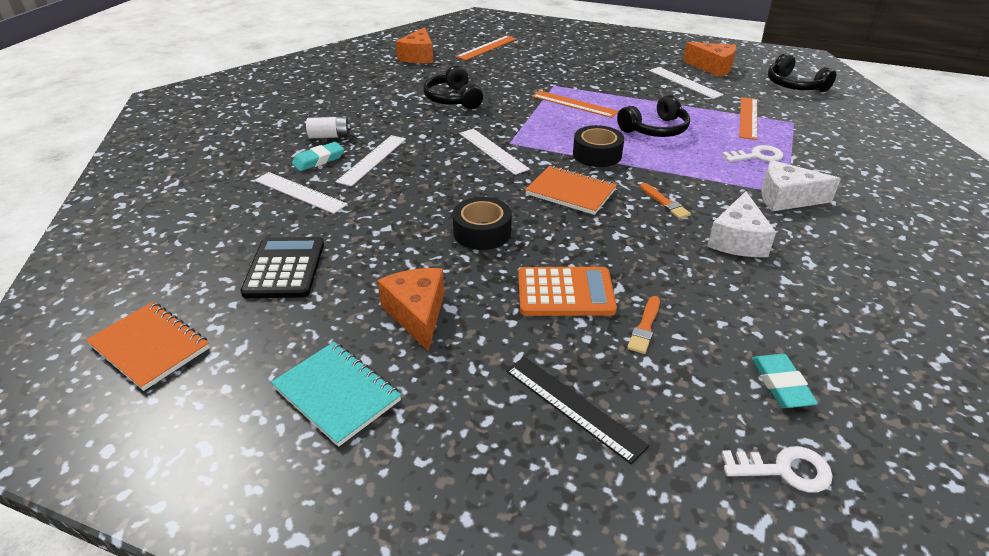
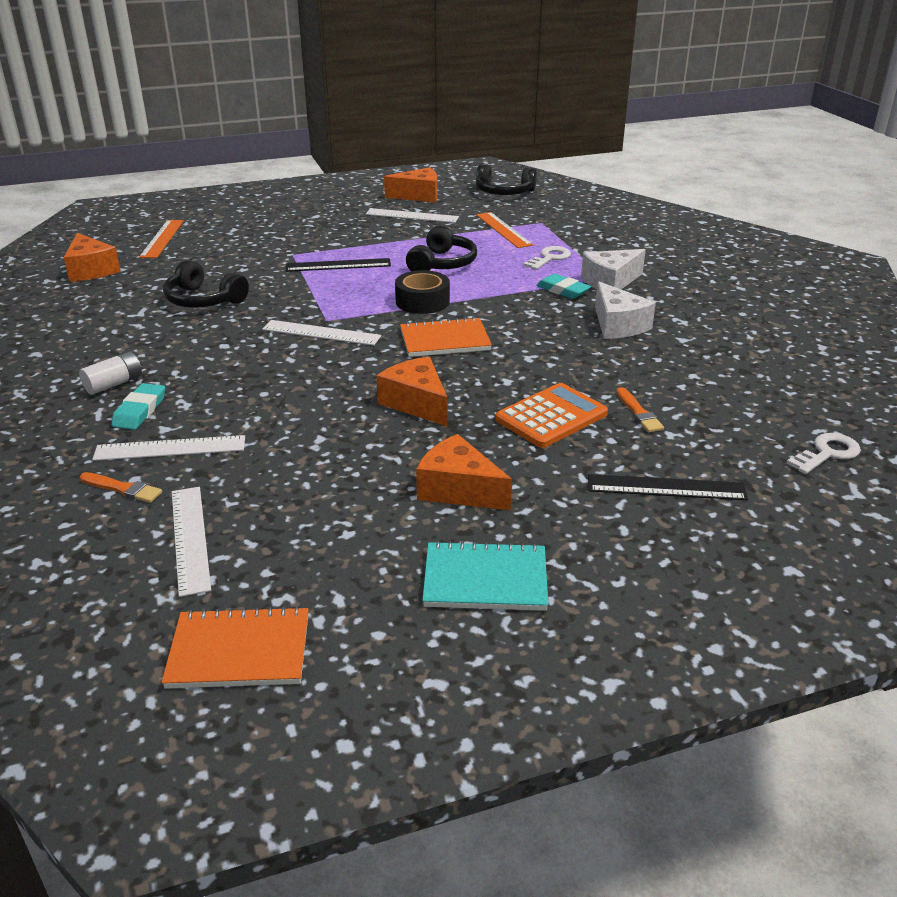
camera: 40 degrees left, 5 degrees down
(284, 268) = (271, 518): black calculator -> none
(372, 160) = (204, 387): white ruler -> white ruler (190, 538)
(482, 232) = (416, 403): black tape -> orange cheese
(574, 104) = (338, 265): orange ruler -> black ruler
(665, 203) = (531, 319): orange brush -> orange brush (123, 489)
(781, 384) = (764, 406): turquoise eraser -> turquoise eraser (563, 290)

